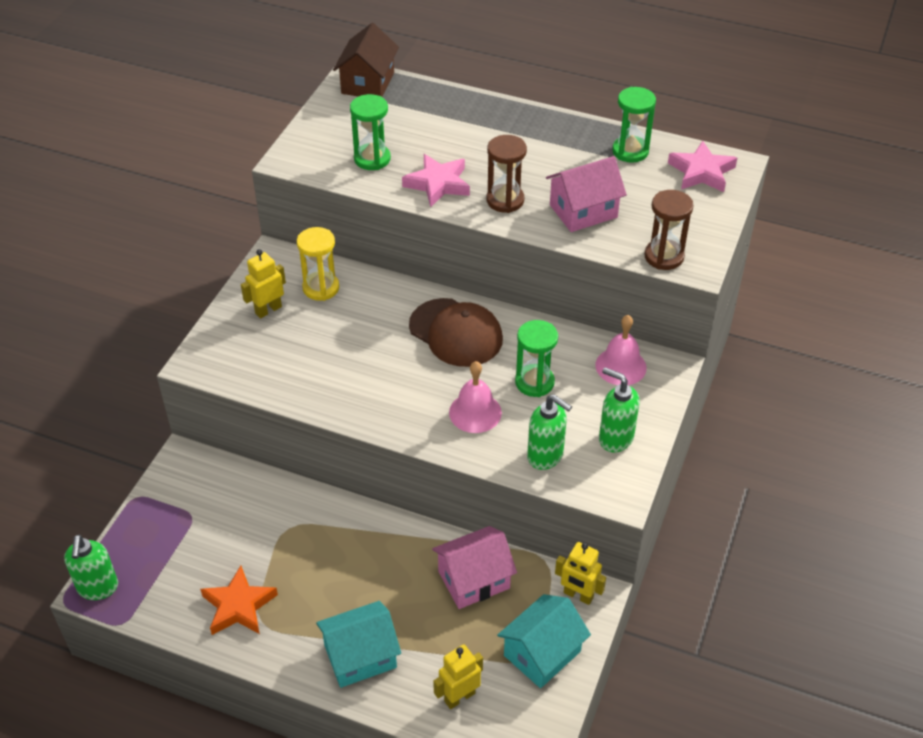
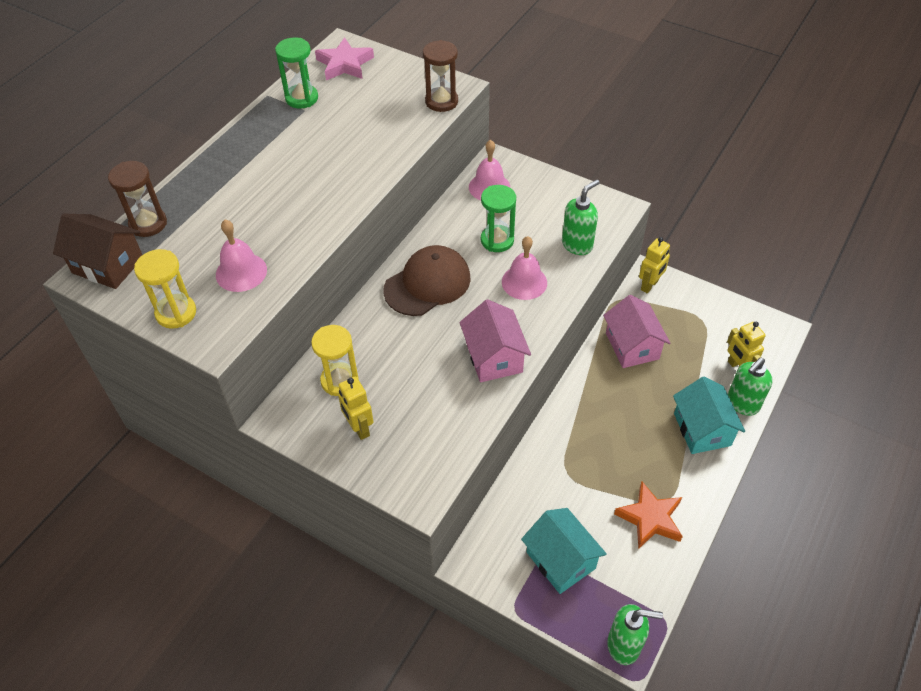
camera: 80 degrees left, 5 degrees up
(318, 132) = (176, 313): none -> yellow hourglass
(372, 159) = (241, 272): green hourglass -> pink bell
(438, 184) = (300, 226): pink star -> none
(505, 200) = (340, 183): brown hourglass -> brown hourglass (148, 224)
(542, 653) = (699, 313): turquoise house -> turquoise house (561, 560)
(583, 211) = (371, 137): pink house -> pink house (494, 357)
(615, 438) = (564, 202): green soap dispenser -> green soap dispenser (742, 404)

